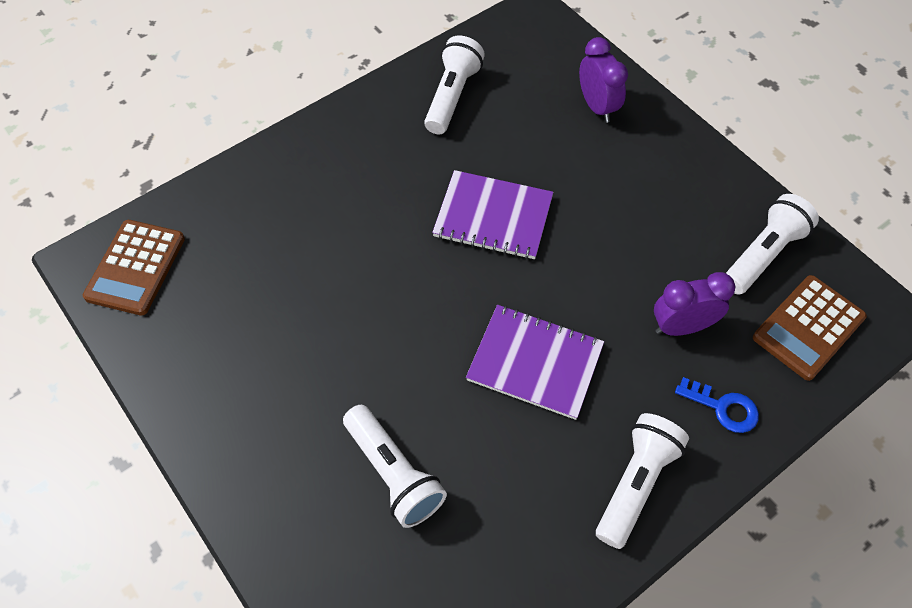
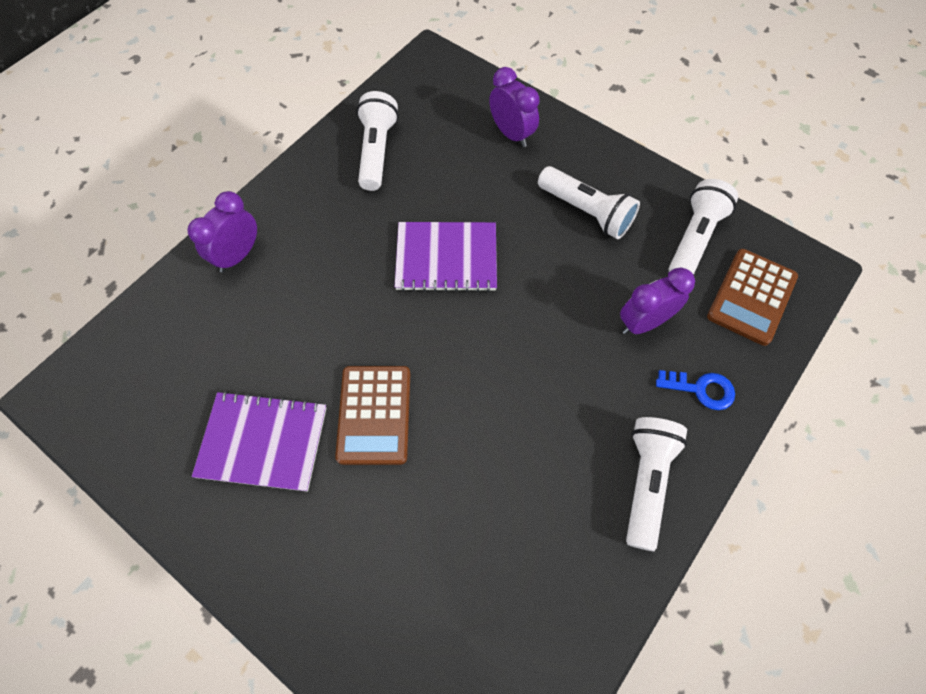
camera: 15 degrees left, 5 degrees up
(135, 267) = (109, 390): brown calculator -> brown calculator (374, 414)
(288, 169) = (238, 255): none -> purple clock
(394, 473) = (422, 533): white flashlight -> white flashlight (586, 211)
(535, 363) = (523, 389): purple notebook -> purple notebook (263, 442)

